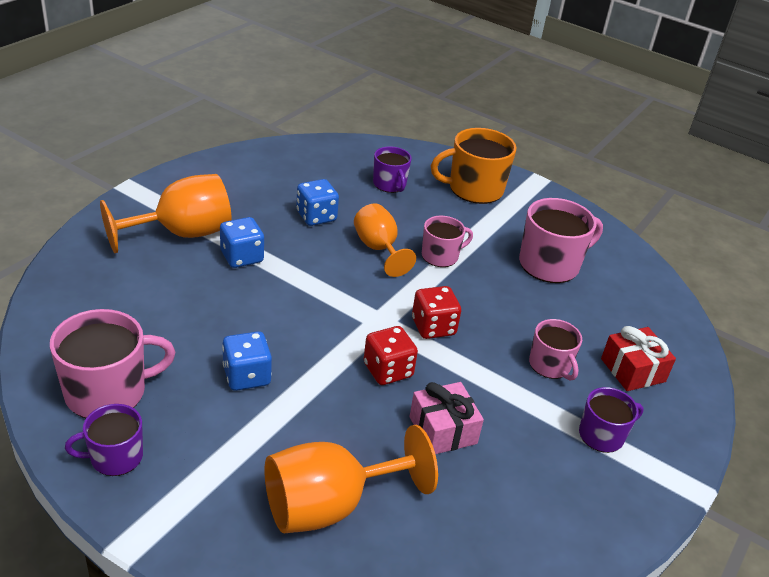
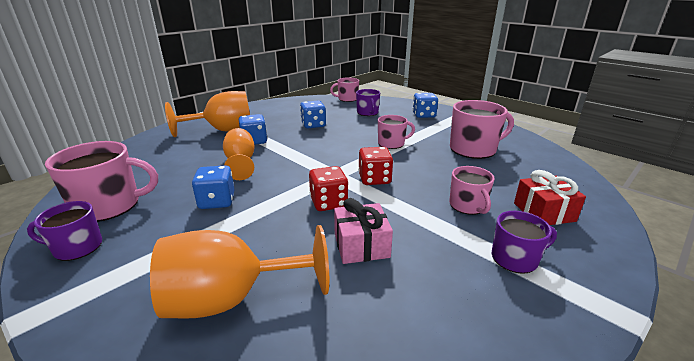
camera: 15 degrees right, 10 degrees down
(348, 147) = (347, 99): none -> pink mug
(378, 249) = (349, 139): orange goblet -> orange goblet (240, 163)
(474, 189) = (424, 115): orange mug -> blue dice

